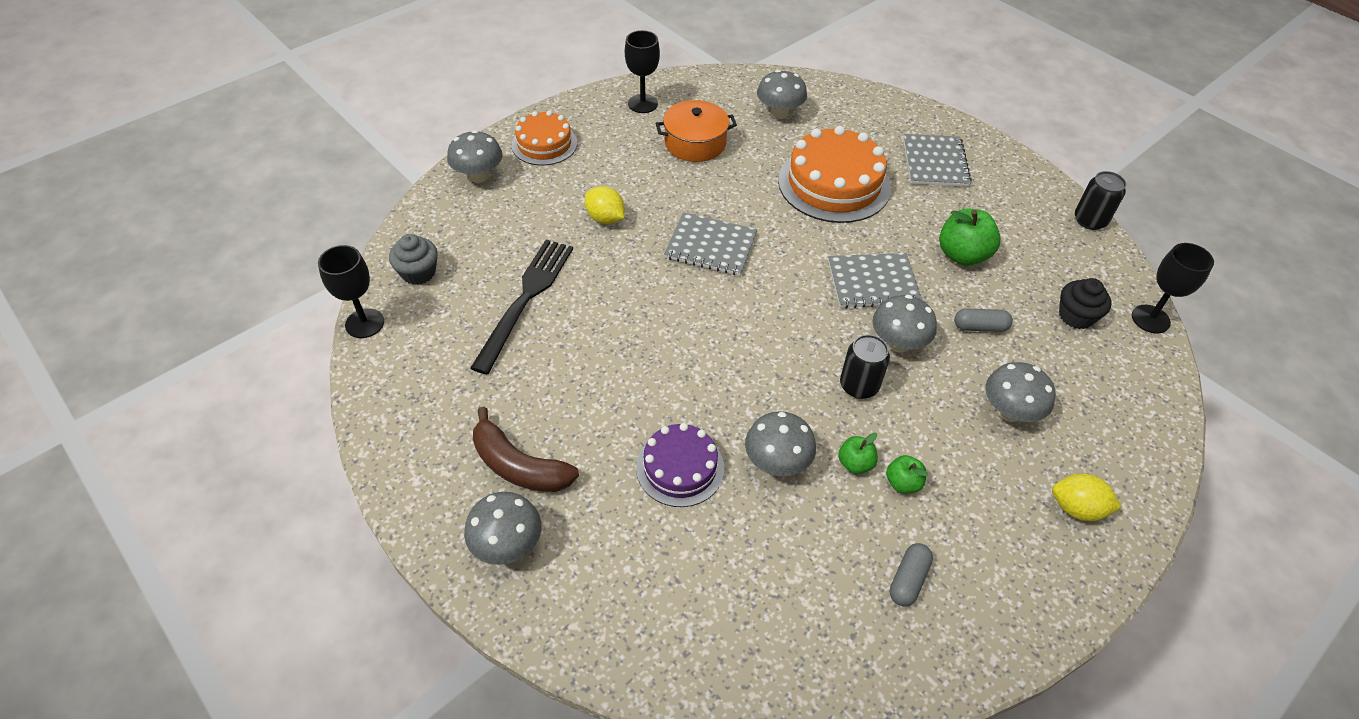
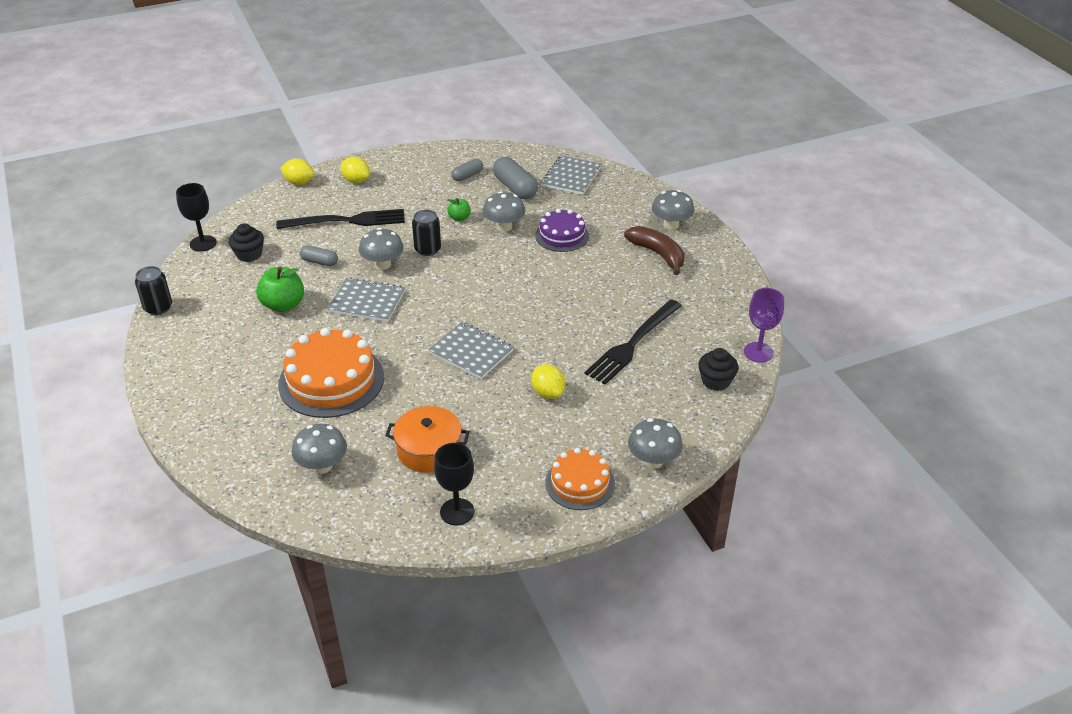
camera: 160 degrees left, 10 degrees down
(365, 323) = (758, 352): black goblet -> purple goblet
(418, 272) = (716, 381): grey cupcake -> black cupcake
(808, 569) = (515, 188): none -> grey capsule
(902, 483) = (439, 206): green apple -> none
(935, 162) = (225, 380): grey notebook -> grey notebook (571, 177)
(1009, 411) = (348, 221): grey mushroom -> black fork
(1157, 477) = (299, 182): none -> yellow lemon

